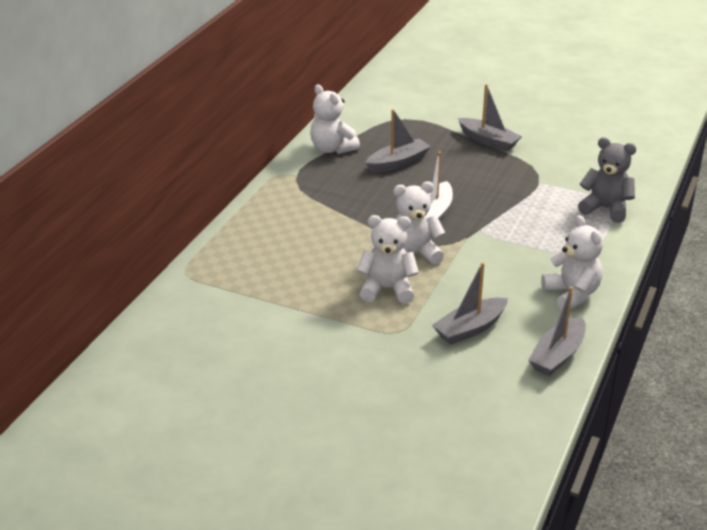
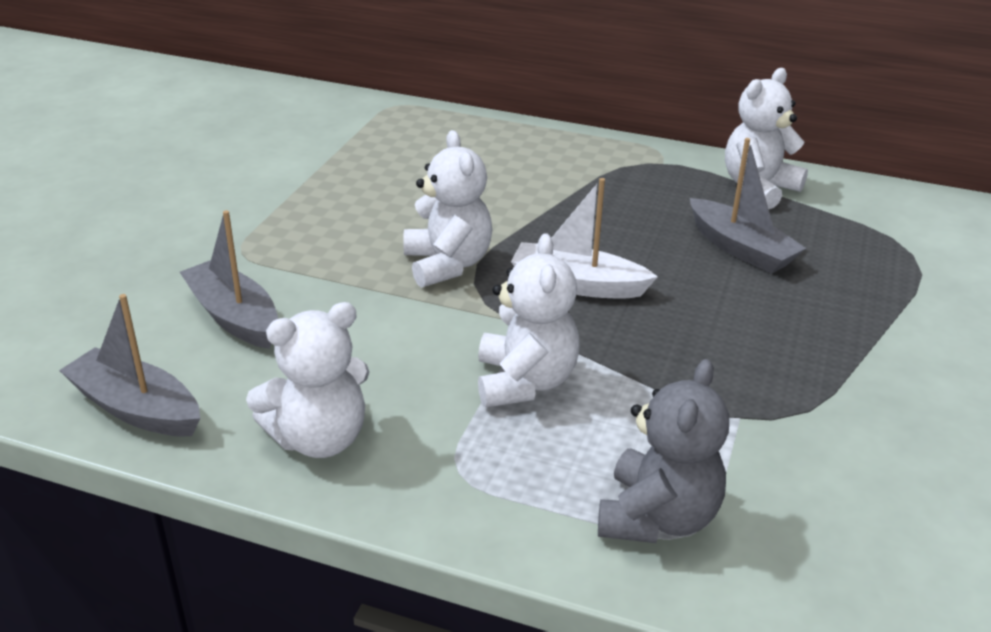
camera: 85 degrees right, 0 degrees up
(387, 289) = (350, 243): white teddy bear -> white teddy bear (525, 382)
(488, 141) = (885, 353): grey boat -> none

